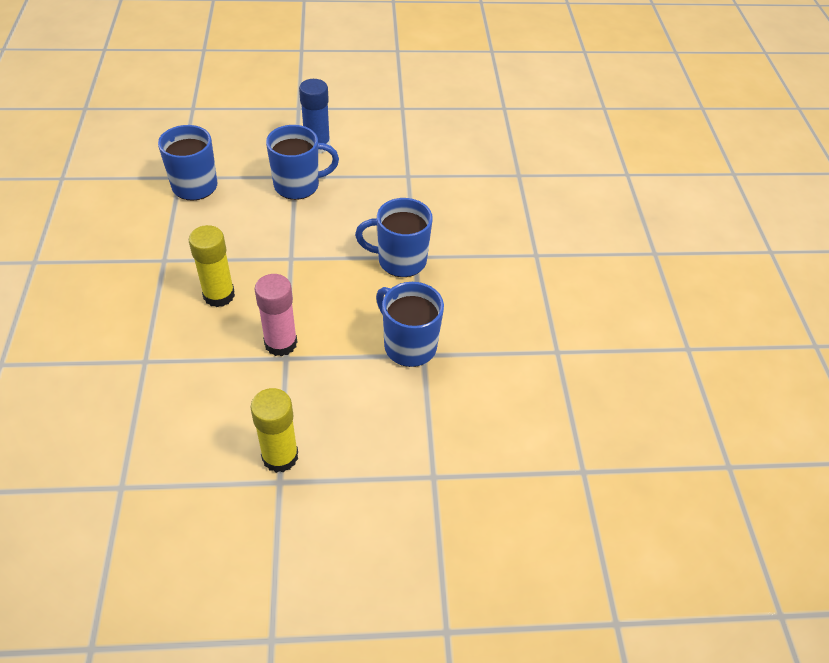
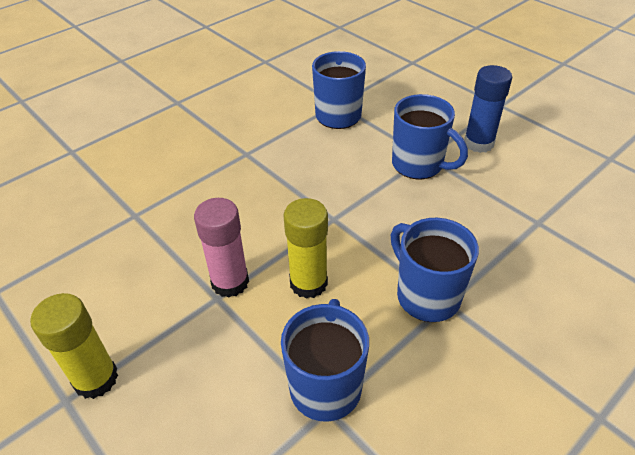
camera: 55 degrees right, 5 degrees down
(219, 295) = (243, 206): yellow glue stick -> yellow glue stick (308, 283)

